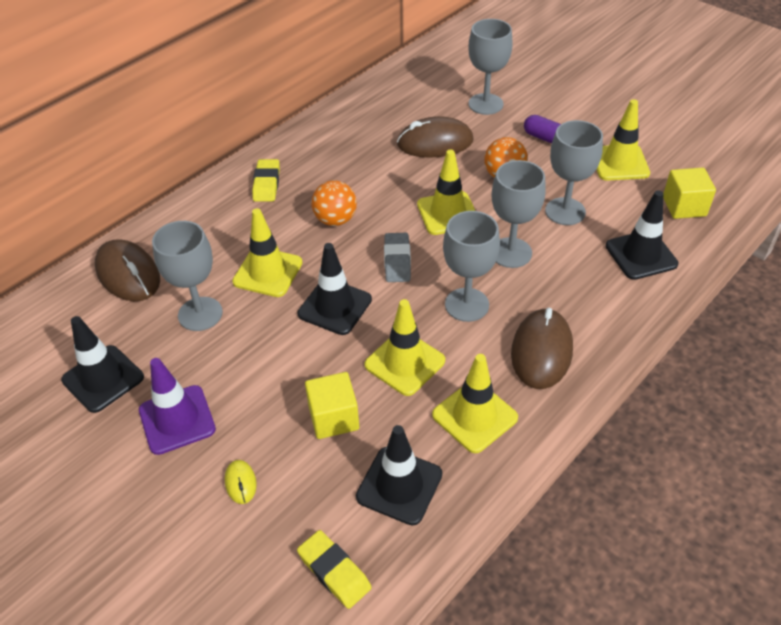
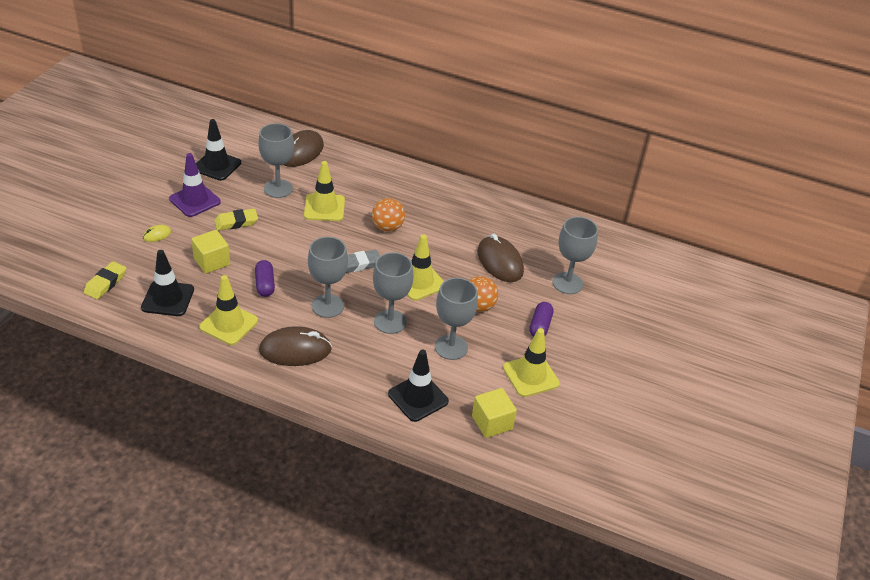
camera: 65 degrees right, 5 degrees down
(266, 184) = (410, 188): yellow eraser -> yellow eraser (236, 222)
(335, 307) = (304, 244): black traffic cone -> none
(405, 363) = (265, 284): yellow traffic cone -> purple capsule

